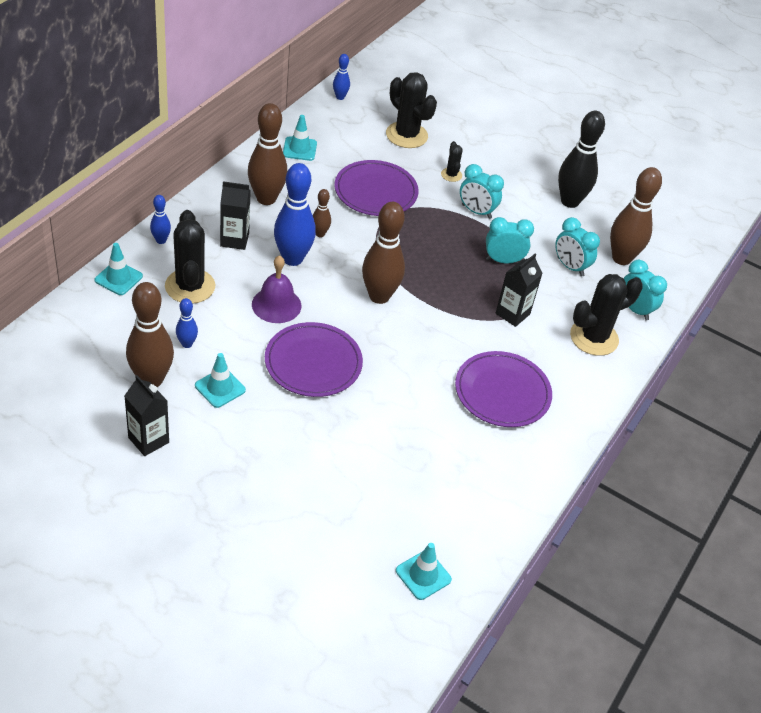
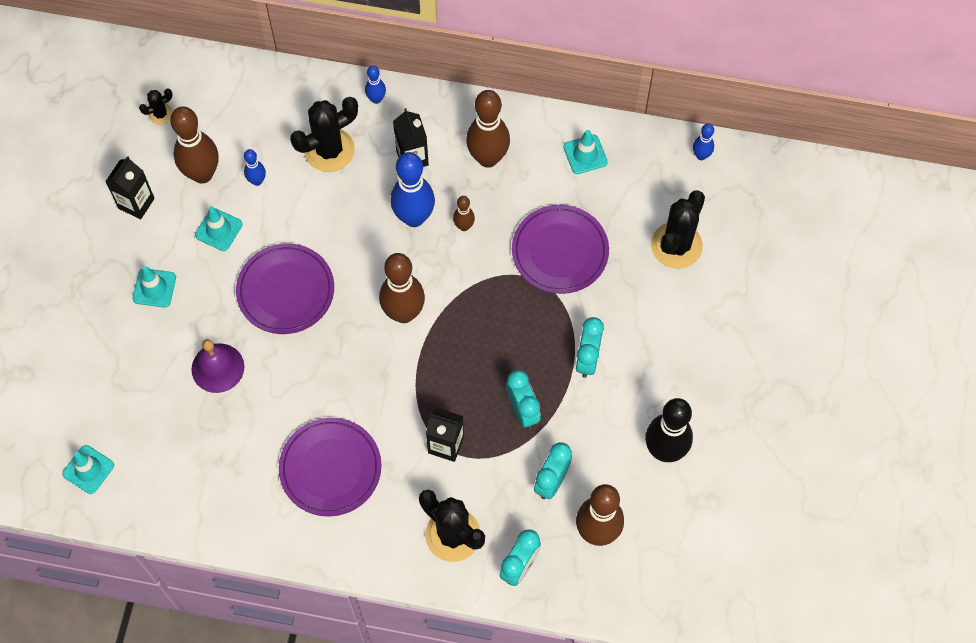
camera: 75 degrees right, 20 degrees up
(118, 278) = (308, 91): turquoise traffic cone -> turquoise traffic cone (154, 288)
(276, 305) = (344, 230): purple bell -> purple bell (217, 368)
(451, 175) = (634, 314): black cactus -> black cactus (160, 114)

